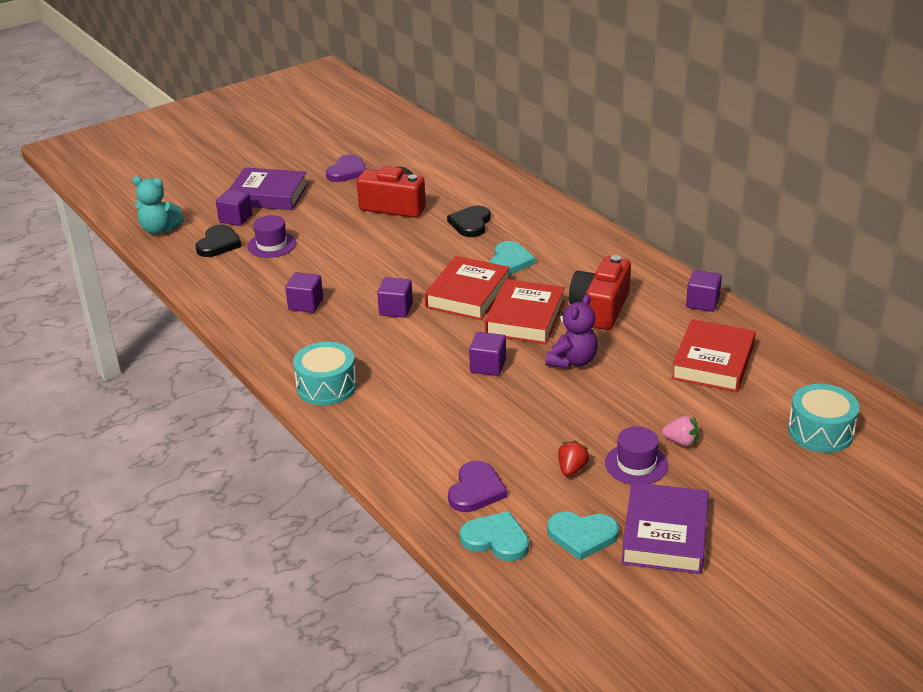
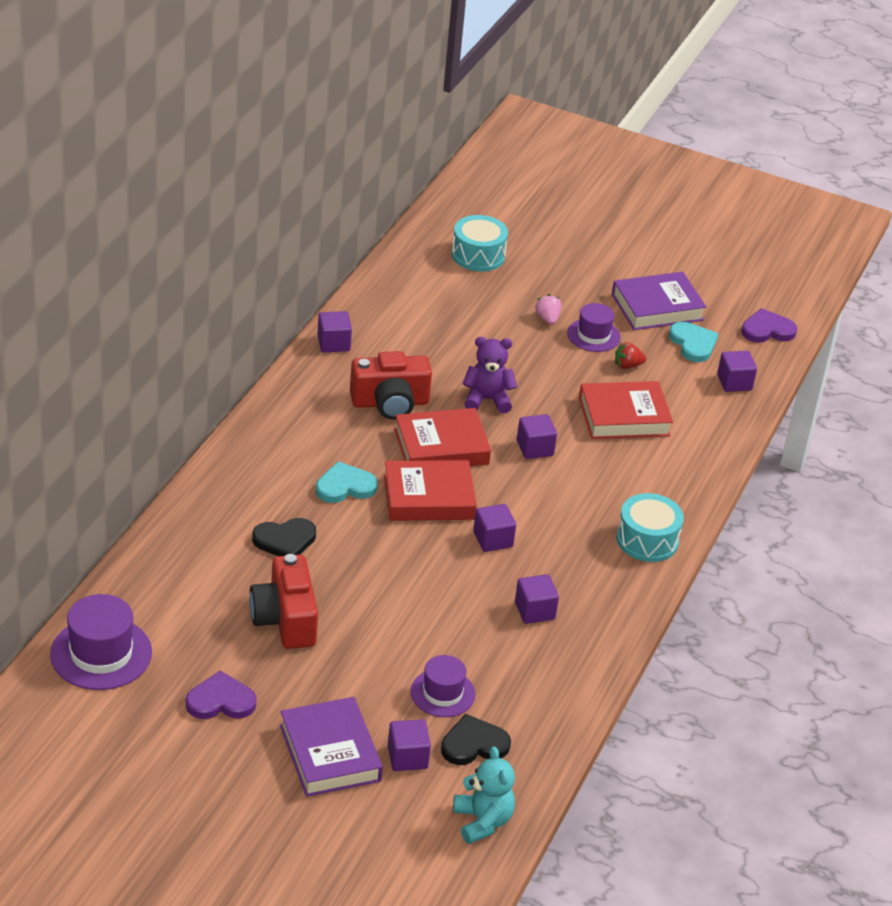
camera: 125 degrees left, 5 degrees up
(423, 145) = (101, 653): none -> purple hat
(476, 490) = (694, 407): purple heart -> purple heart (767, 330)
(496, 539) = (734, 382): turquoise heart -> purple cube
(713, 362) = (426, 321): red book -> red book (624, 416)

